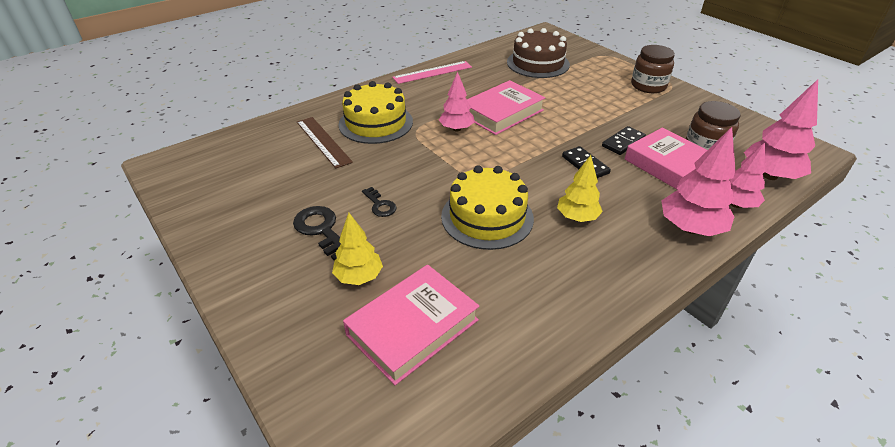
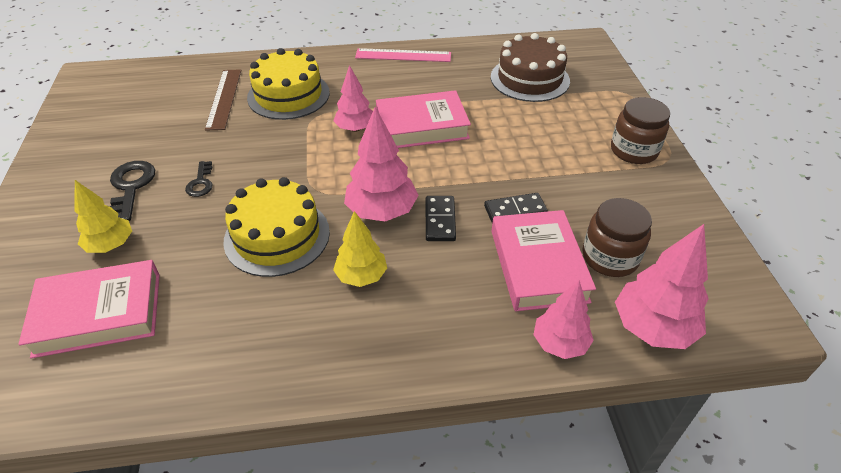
camera: 30 degrees right, 5 degrees up
(690, 228) = (468, 346): pink tree -> pink tree (381, 212)

